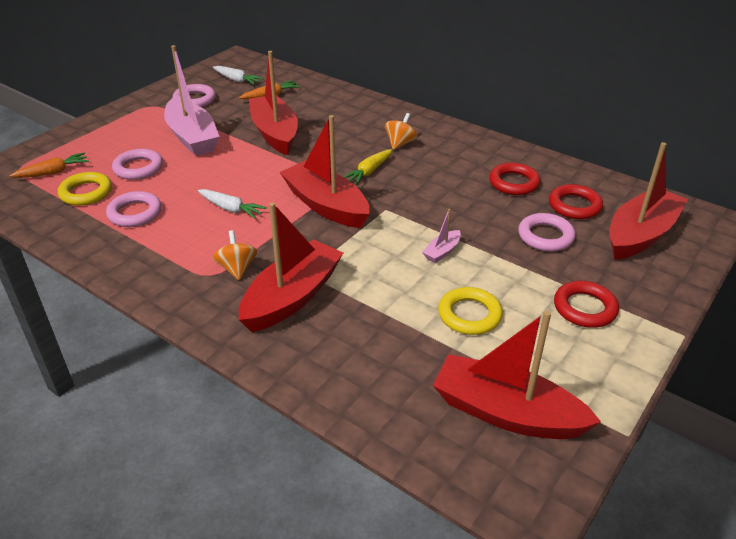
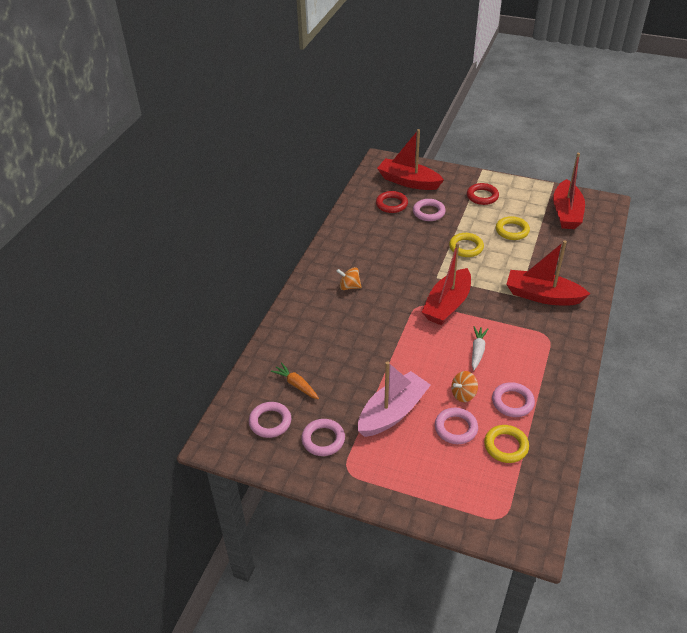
camera: 105 degrees left, 5 degrees up
(53, 172) = (491, 486): orange carrot -> none
(237, 80) = (270, 422): white carrot -> pink ring
(237, 268) = (534, 326): orange spinning top -> orange spinning top (463, 394)
(275, 133) = (363, 360): red boat -> none
(369, 172) = (396, 294): yellow carrot -> none
(442, 252) = (466, 247): pink boat -> yellow ring
(514, 183) = (377, 229): red ring -> none

